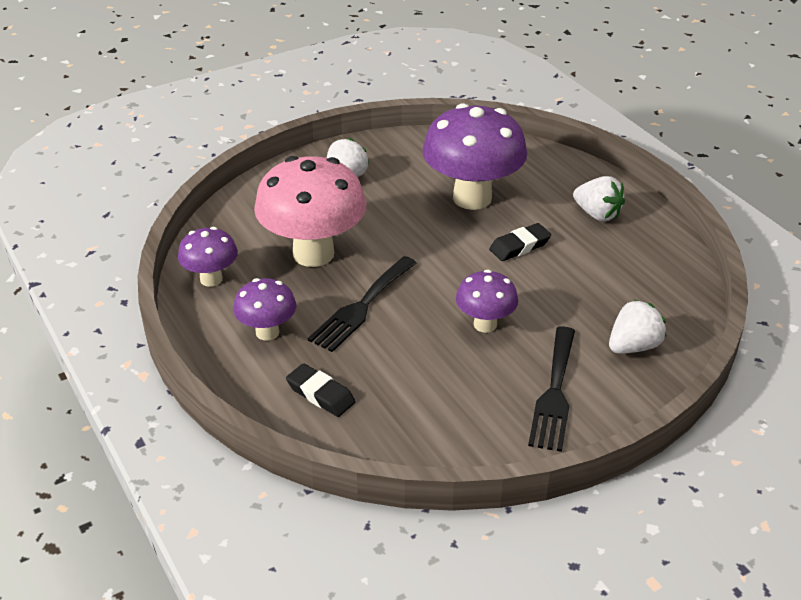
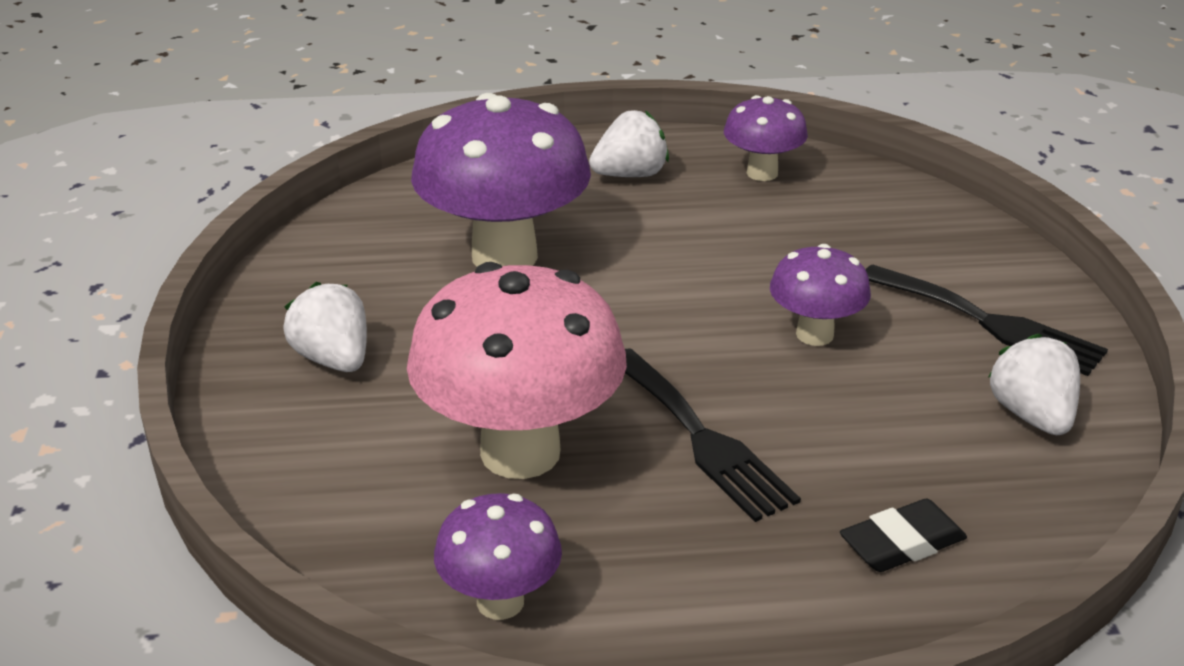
camera: 65 degrees left, 5 degrees down
(267, 332) = (706, 565): purple mushroom -> purple mushroom (762, 173)
(520, 246) = (655, 253): black eraser -> none
(633, 346) = (922, 237): white strawberry -> white strawberry (1031, 415)

